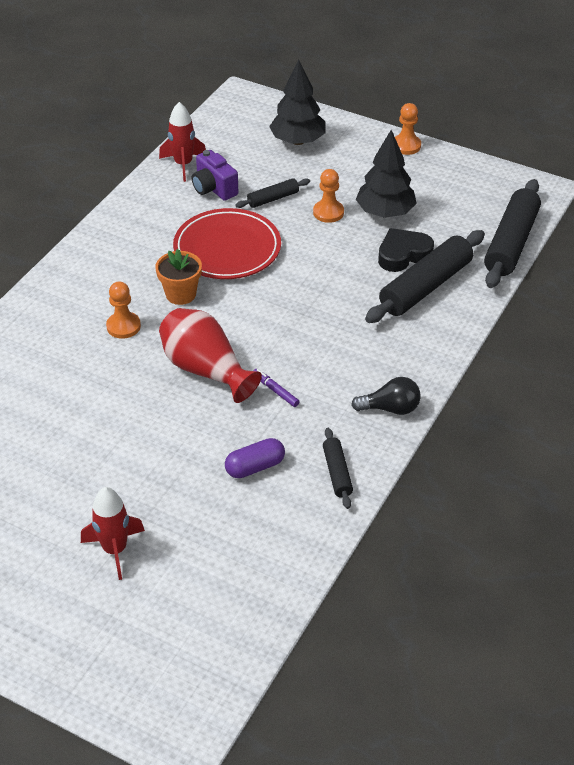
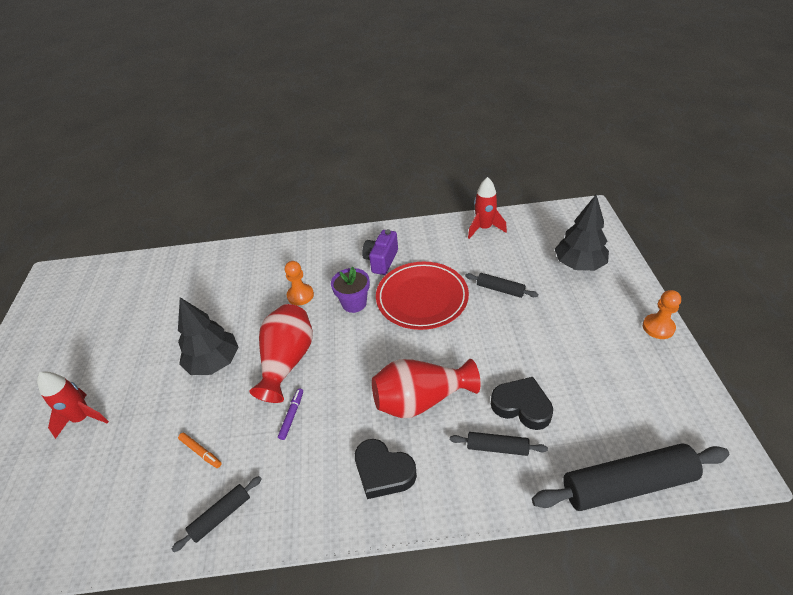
camera: 60 degrees right, 0 degrees up
(181, 294) = (354, 303): orange flower pot -> purple flower pot
(214, 188) = (476, 255): purple camera -> purple camera (381, 260)
(255, 467) = (201, 452): purple capsule -> orange marker
(328, 212) = (520, 328): orange pawn -> none
(340, 305) = (420, 400): none -> red vase
(385, 212) = (560, 363): black tree -> black tree (214, 362)
(387, 358) = (383, 472): none -> black heart
(390, 408) = (322, 512): black light bulb -> none
(425, 287) = (497, 447): black rolling pin -> black rolling pin, size x0.50

